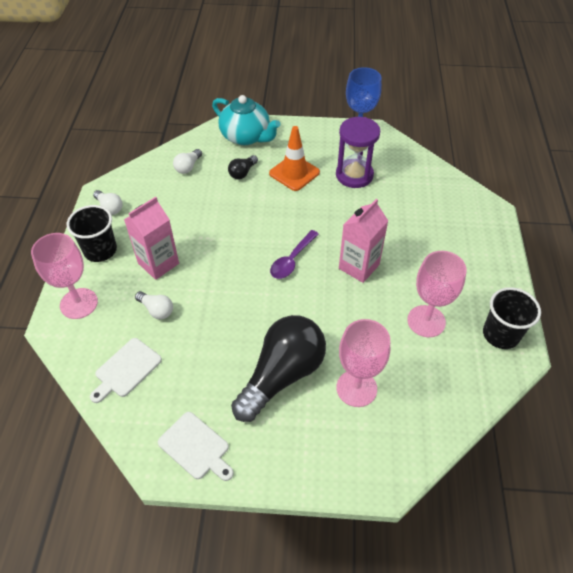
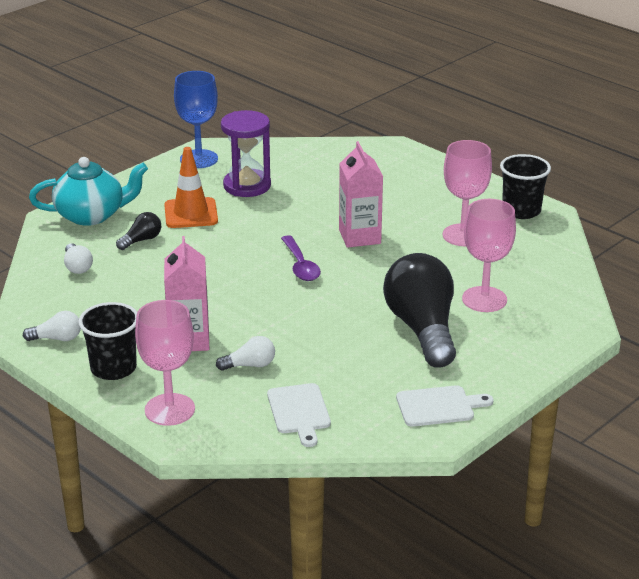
camera: 50 degrees left, 20 degrees down
(242, 173) = (141, 240): black light bulb -> black light bulb turned 120 degrees counterclockwise

